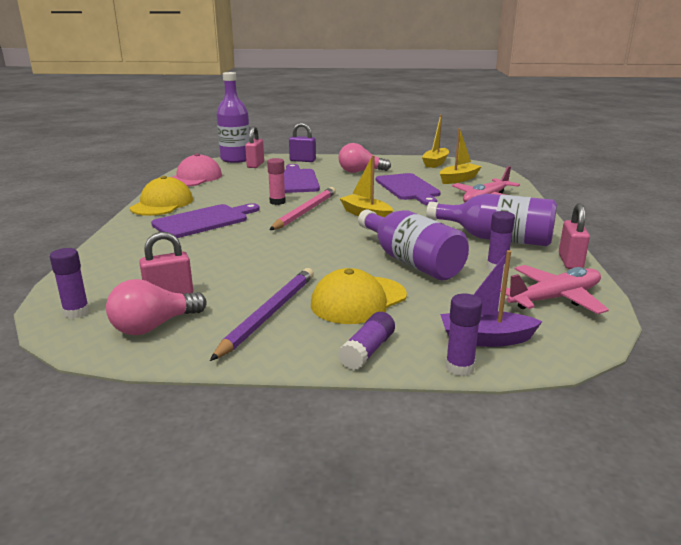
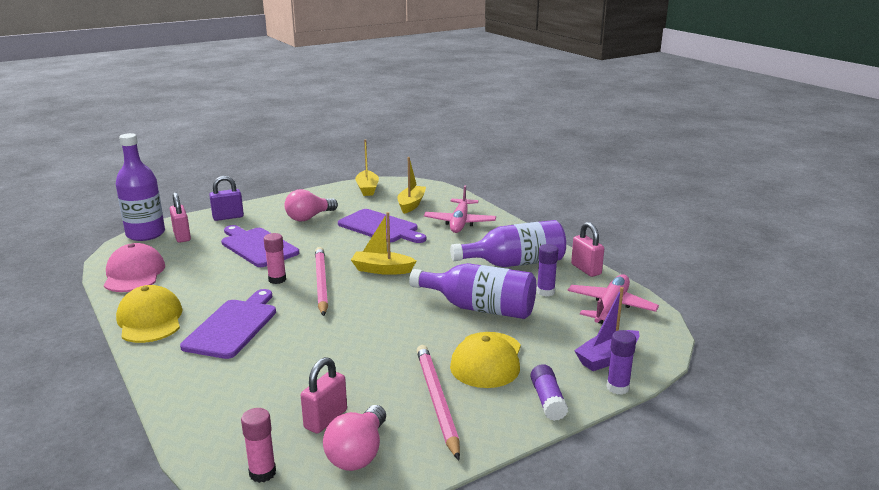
camera: 35 degrees left, 0 degrees up
(76, 312) = (262, 473): purple glue stick -> pink glue stick
(268, 314) = (436, 401): purple pencil -> pink pencil

